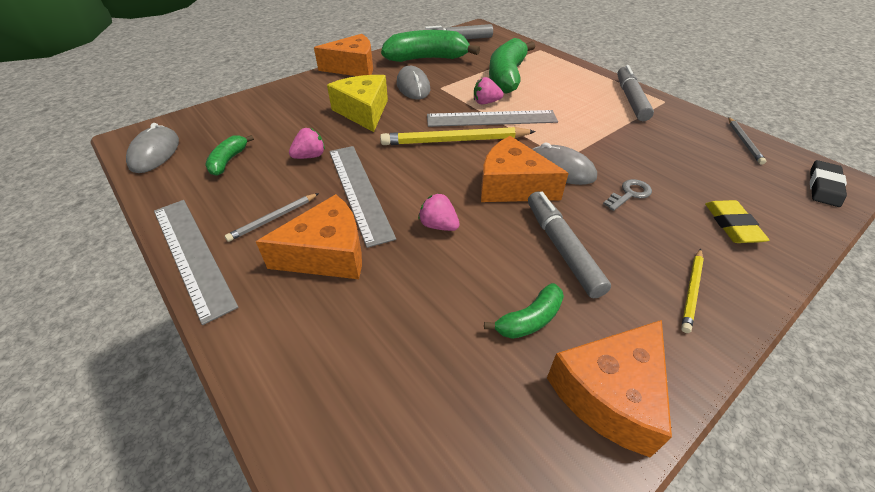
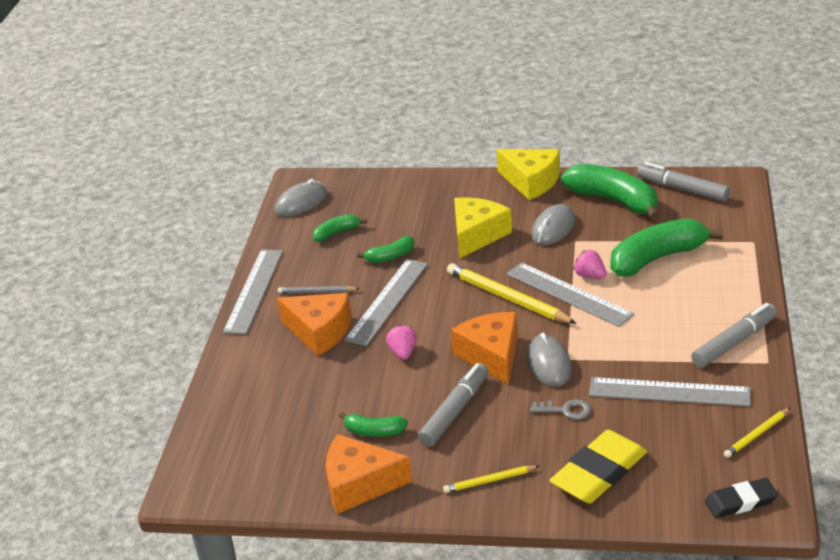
camera: 50 degrees right, 10 degrees down
(310, 156) = (390, 256): pink strawberry -> green banana
(353, 68) = (531, 181): orange cheese -> yellow cheese
(657, 144) = (669, 392): none -> grey ruler
(732, 225) = (599, 472): yellow eraser -> yellow eraser, size x1.66
(744, 142) = (756, 435): grey pencil -> yellow pencil

